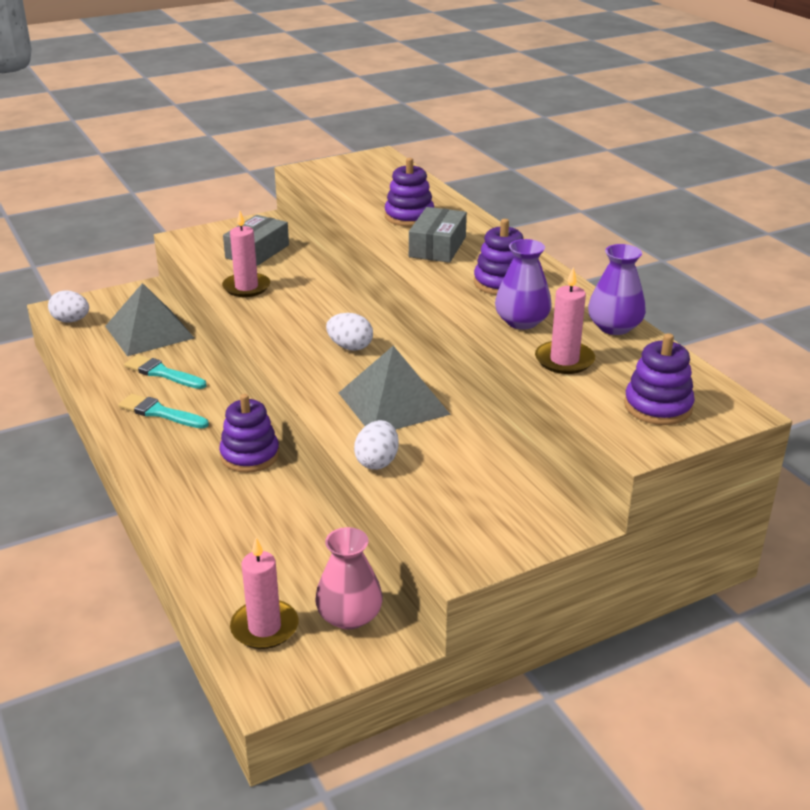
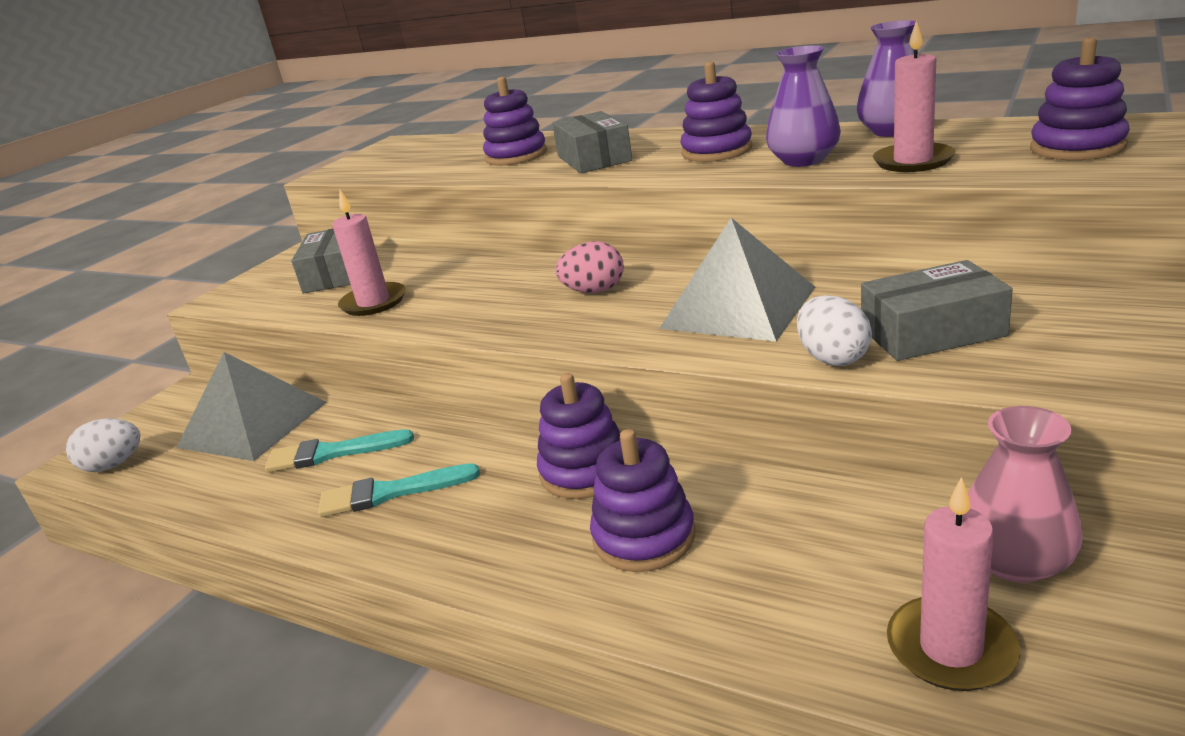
camera: 30 degrees left, 5 degrees down
(227, 504) = (644, 537): none -> purple stacking toy
(350, 347) = (594, 291): white egg -> pink egg
(446, 477) = (932, 332): none -> grey box

